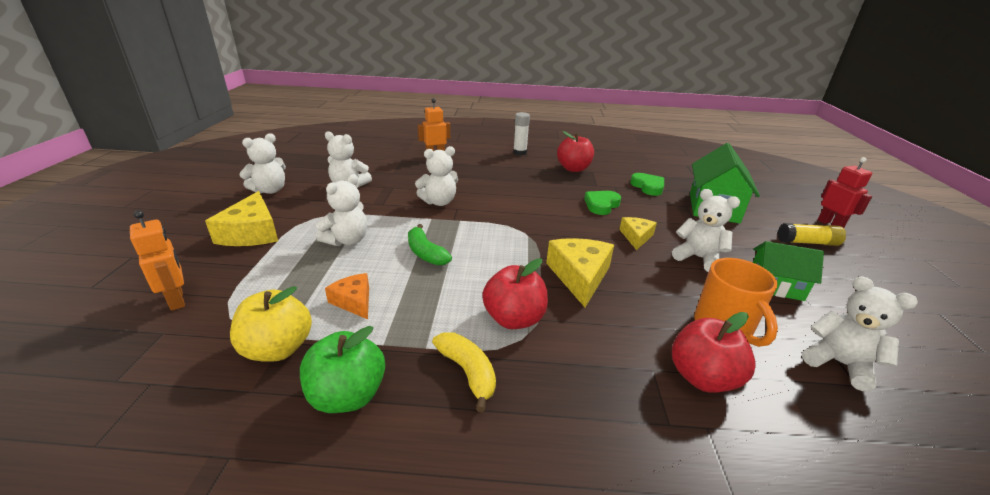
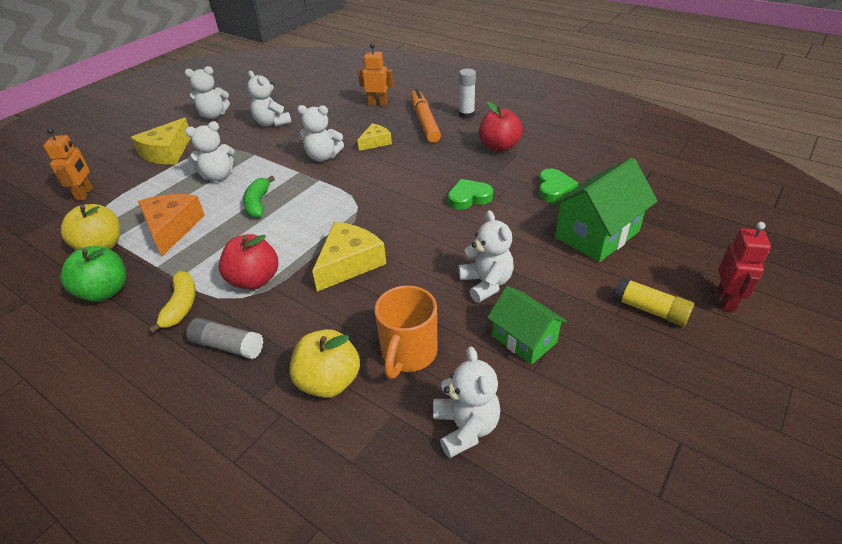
camera: 35 degrees right, 10 degrees up
(354, 301) = (172, 228): orange cheese -> orange cheese, size x1.67
(493, 162) = (424, 121): none -> orange marker
(571, 389) = (228, 346): none -> grey glue stick
(636, 237) = (455, 242): yellow cheese -> yellow cheese (375, 142)
(702, 377) = (329, 381): red apple -> yellow apple

